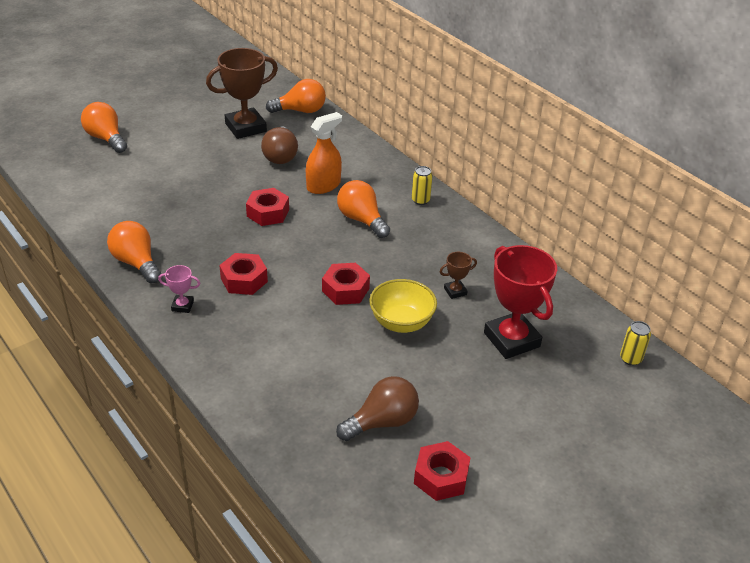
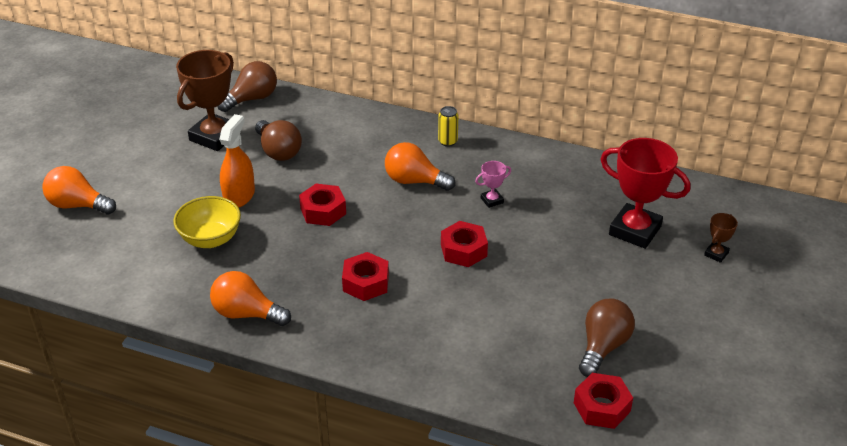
camera: 30 degrees left, 0 degrees up
(182, 306) = (334, 332): pink trophy -> pink trophy (492, 200)
(300, 111) = (252, 99): orange light bulb -> brown light bulb
(323, 185) = (348, 163): orange spray bottle -> orange spray bottle (239, 196)
(401, 322) = (537, 257): yellow bowl -> yellow bowl (210, 239)
(441, 477) = (687, 366): red nut -> red nut (602, 407)
(455, 291) = (554, 210): brown trophy -> brown trophy (716, 254)
(630, 359) = (732, 205): yellow can -> none

